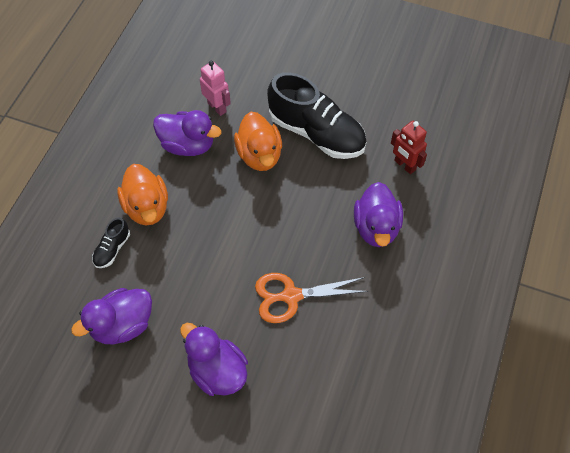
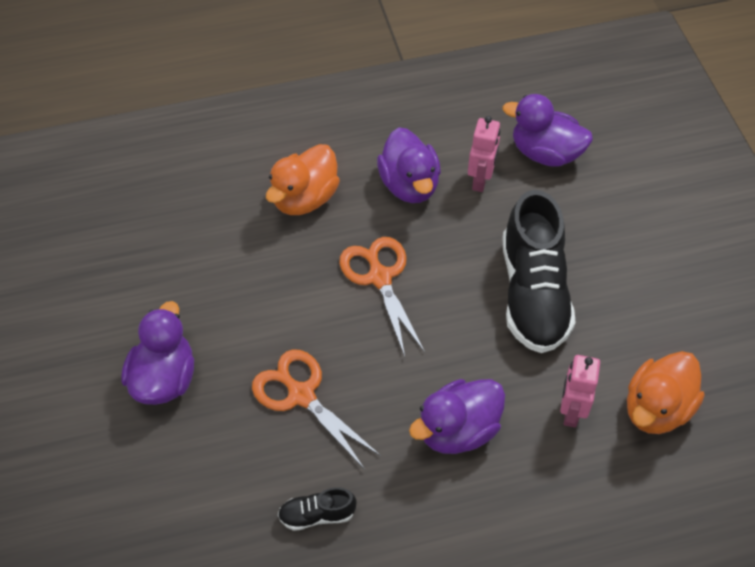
camera: 55 degrees right, 5 degrees down
(112, 249) = (234, 201): black shoe -> black shoe (317, 515)
(122, 325) = (157, 264): purple duck -> purple duck (545, 153)
(241, 202) = (379, 277): none -> orange scissors
(259, 155) = (454, 257): orange duck -> orange duck (656, 408)
(404, 165) = (571, 411): red robot -> pink robot

